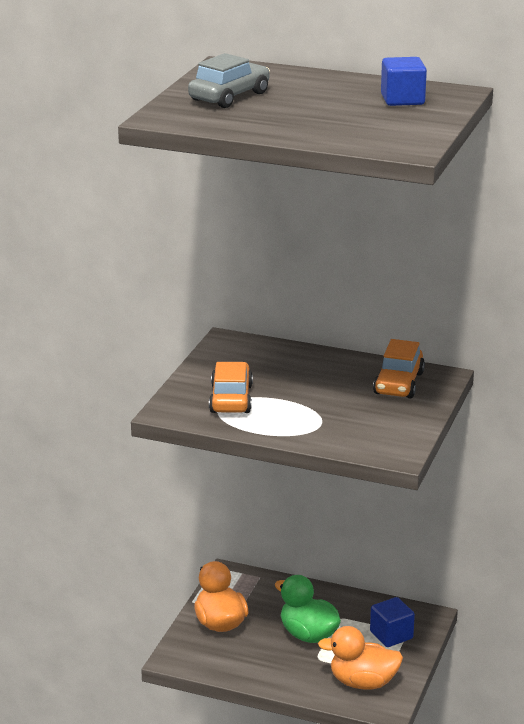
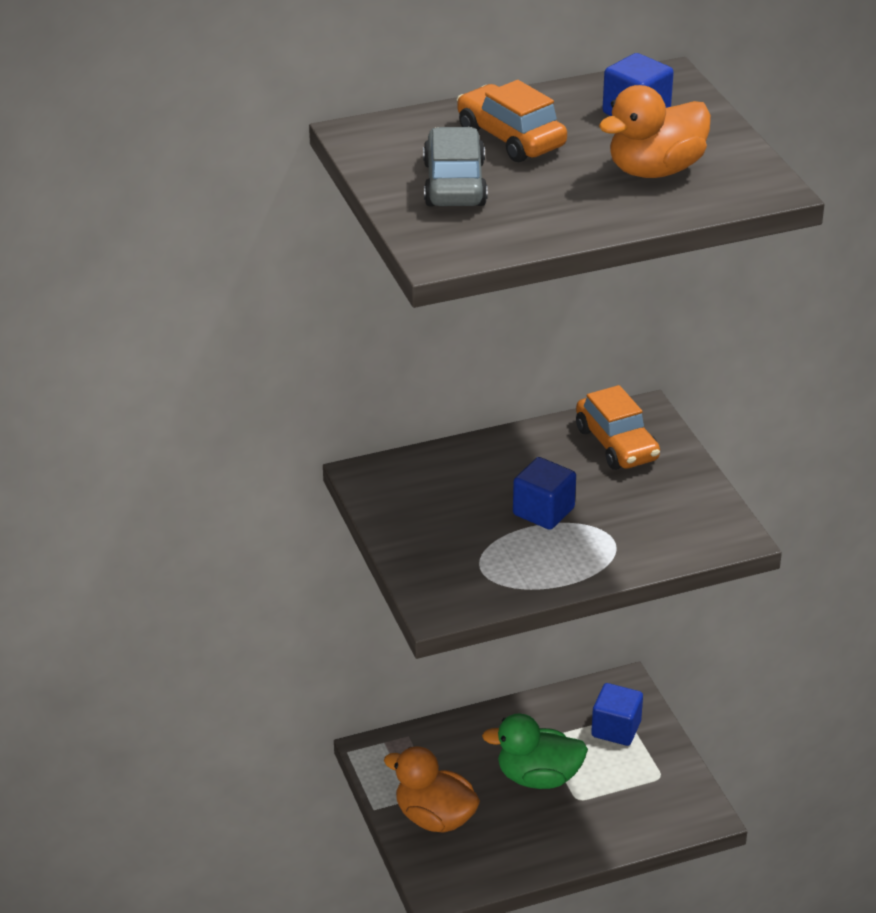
camera: 40 degrees left, 10 degrees up
(231, 399) = (481, 554): orange car -> orange car (510, 138)
(300, 395) = (543, 511): none -> blue cube
(363, 682) = (652, 800): orange duck -> orange duck (655, 170)

